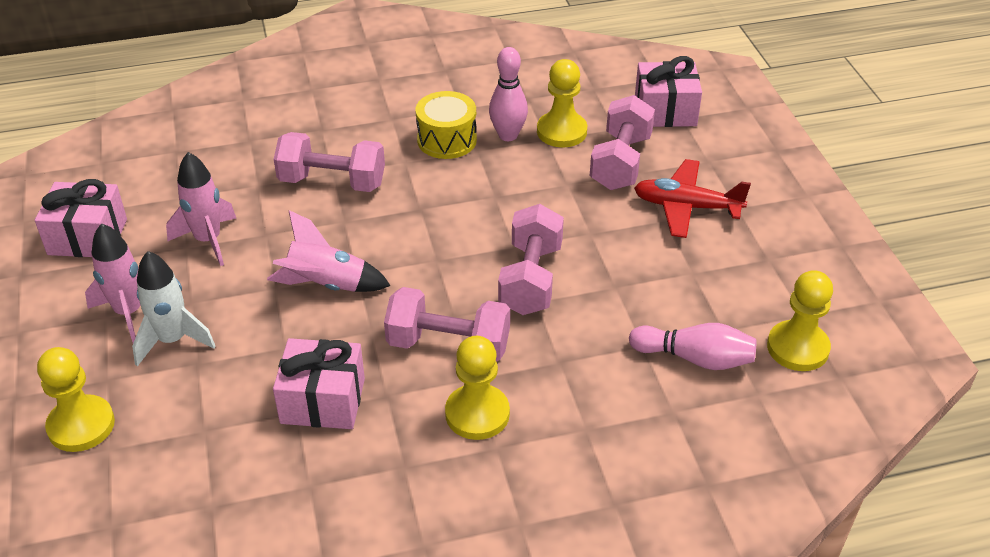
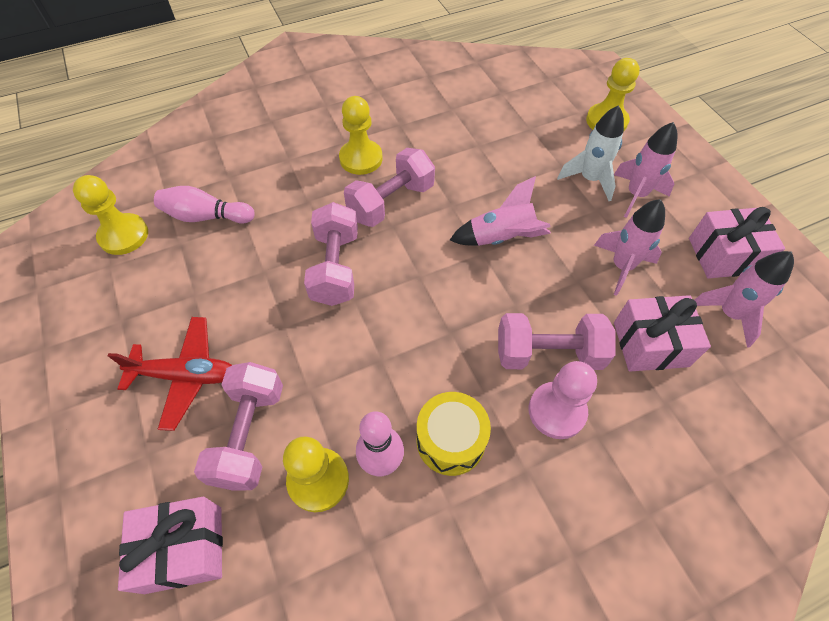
camera: 170 degrees right, 15 degrees up
(134, 189) = (729, 314): none -> pink rocket
(323, 401) = (465, 154): pink gift -> pink gift (650, 344)
(347, 146) = (557, 411): none -> pink pawn
(448, 345) = (391, 202): pink dumbbell -> pink dumbbell turned 45 degrees counterclockwise

